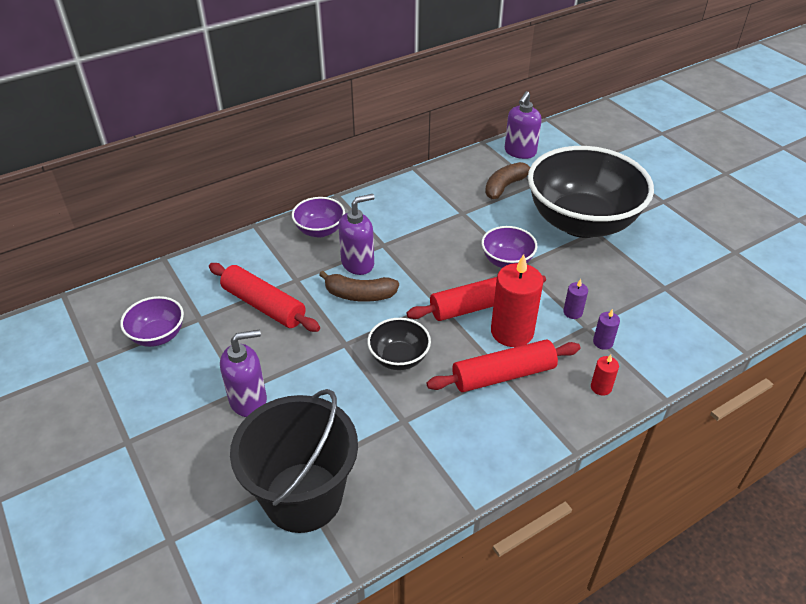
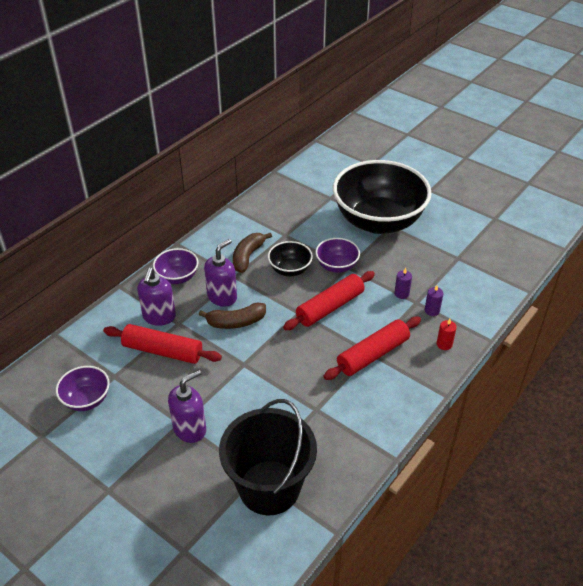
camera: 20 degrees left, 0 degrees up
(399, 358) = (290, 363): black bowl -> black bowl (290, 270)
(505, 186) = (309, 205): brown banana -> brown banana (248, 256)
(512, 332) = (364, 320): red candle -> none
(520, 152) = (307, 173): purple soap dispenser -> purple soap dispenser (159, 317)

